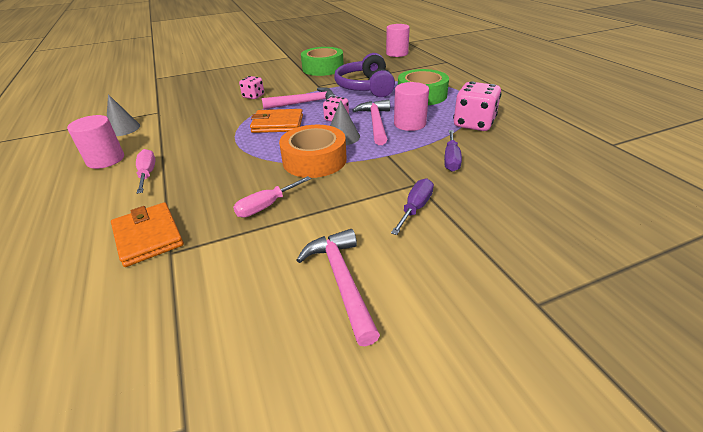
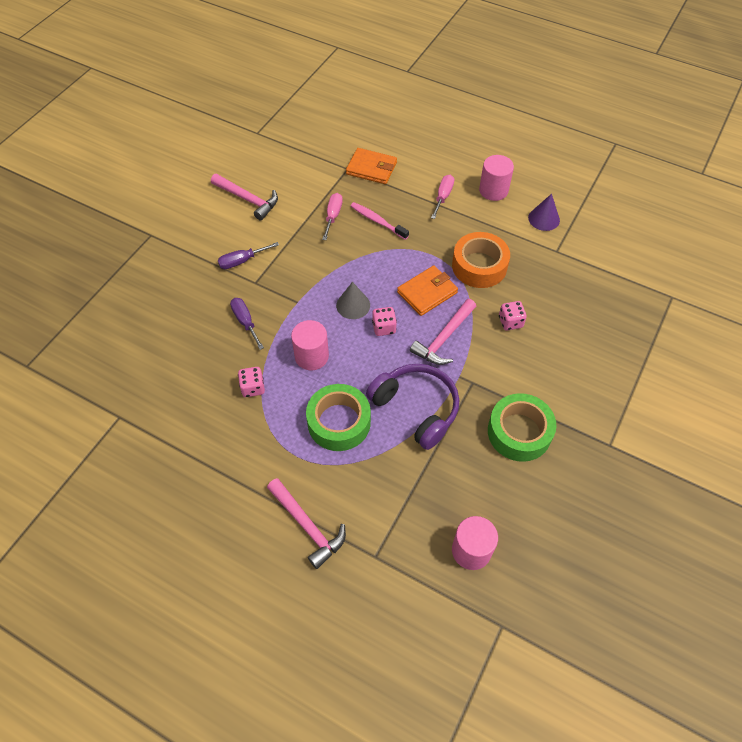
camera: 140 degrees right, 20 degrees up
(123, 128) = (544, 219): grey cone -> purple cone
(147, 174) = (443, 197): pink screwdriver -> pink screwdriver turned 105 degrees counterclockwise
(234, 181) = (377, 221): none -> pink toothbrush
(314, 160) = (346, 267): orange tape -> orange tape (479, 266)
(375, 123) = (343, 340): pink hammer -> pink hammer (307, 526)
(415, 208) = (242, 261): purple screwdriver -> purple screwdriver turned 75 degrees clockwise
(474, 124) = (253, 388): pink dice -> pink dice, size x0.58

